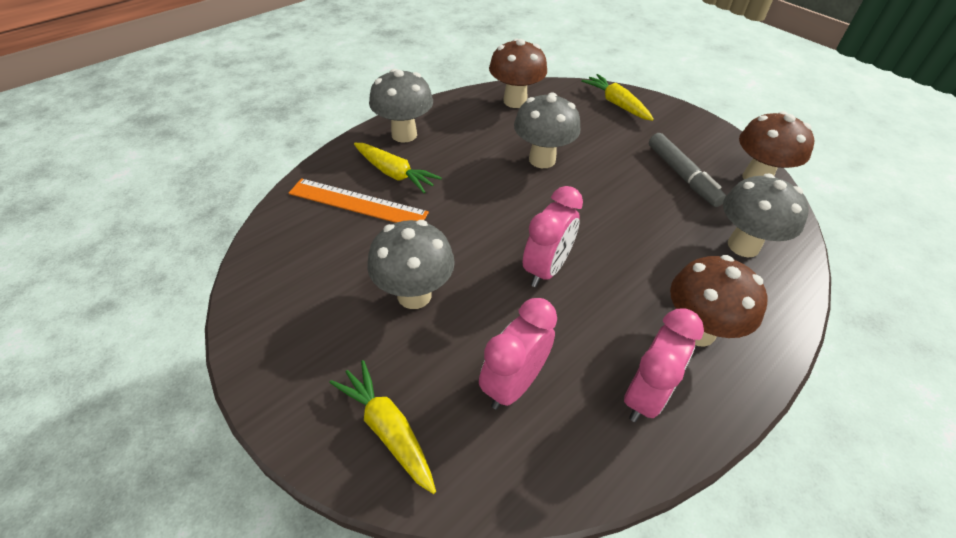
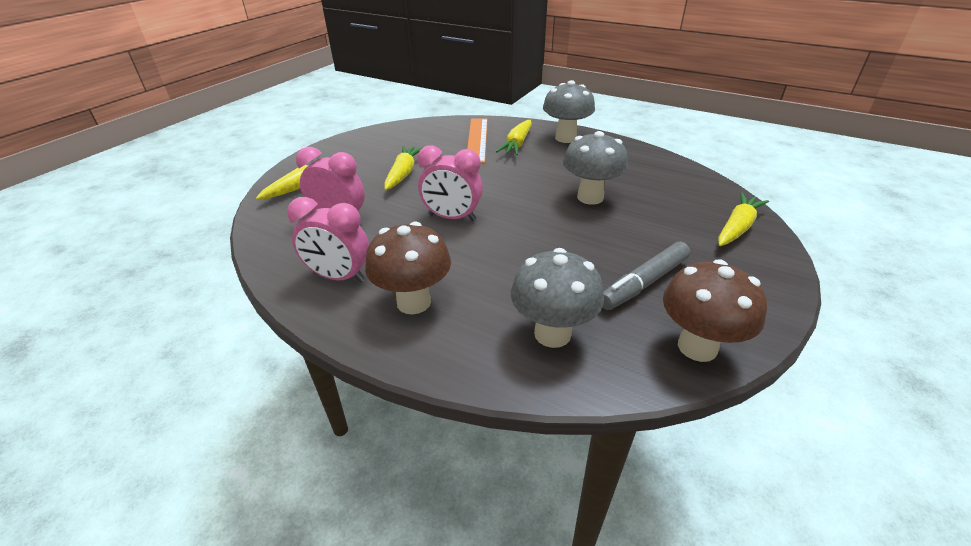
camera: 75 degrees right, 10 degrees down
(414, 295) = (403, 173): grey mushroom -> yellow carrot
(515, 101) = (667, 172): brown mushroom -> none

